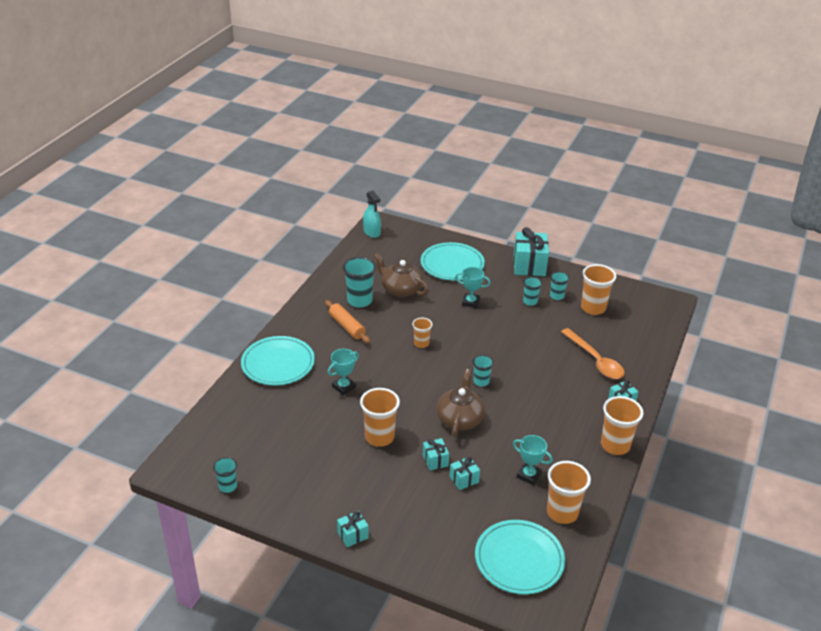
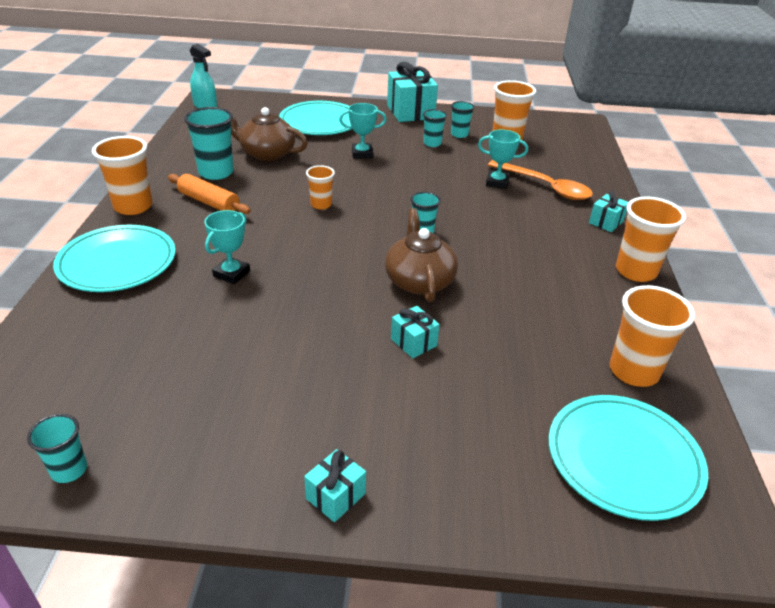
camera: 20 degrees left, 0 degrees up
(379, 437) = (314, 329): orange cup -> orange cup (133, 206)
(464, 479) = (470, 359): turquoise gift -> none
(529, 475) = (555, 332): turquoise trophy -> turquoise trophy (497, 182)

